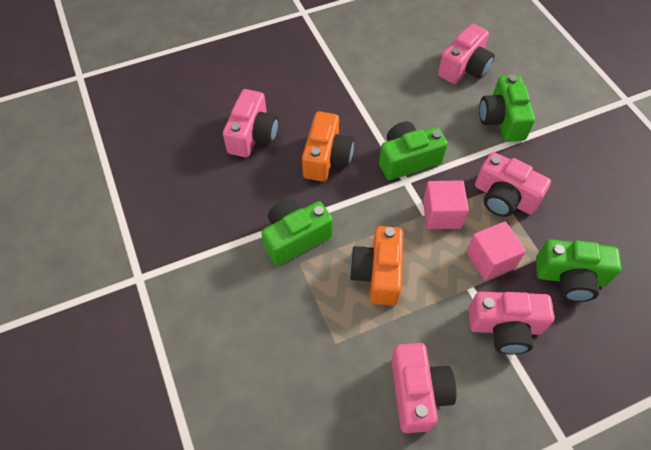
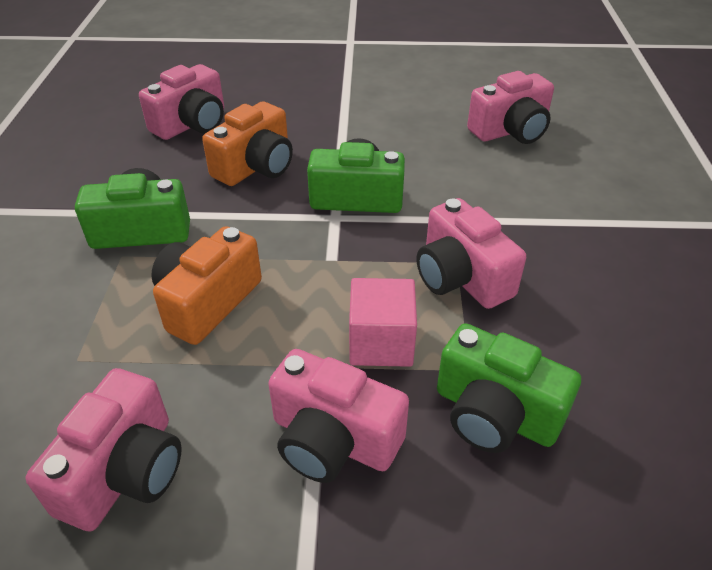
camera: 25 degrees right, 15 degrees down
(441, 214) = (353, 267): pink cube -> none
(502, 120) = (524, 194): green camera -> none

